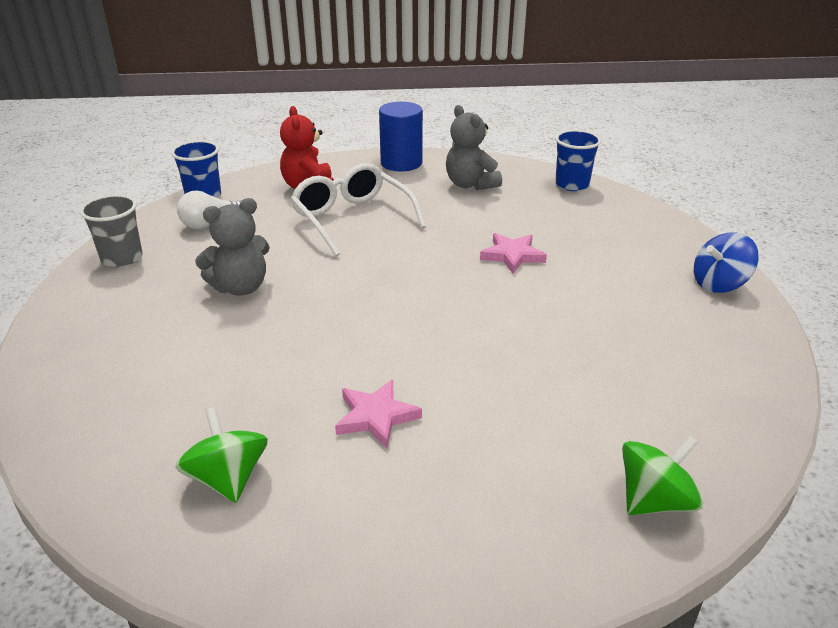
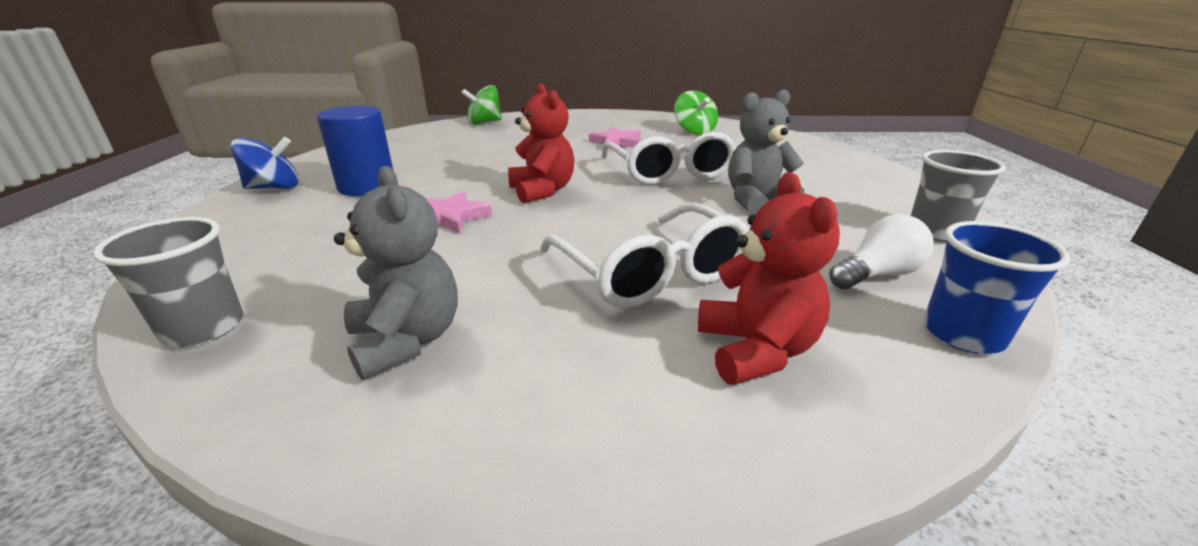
camera: 175 degrees left, 5 degrees down
(312, 333) = (669, 172): none -> white glasses
(401, 163) = (533, 438): blue cylinder -> blue cylinder (367, 186)
(449, 292) = (542, 191): none -> red teddy bear
(572, 185) = (203, 328): blue cup -> grey cup

